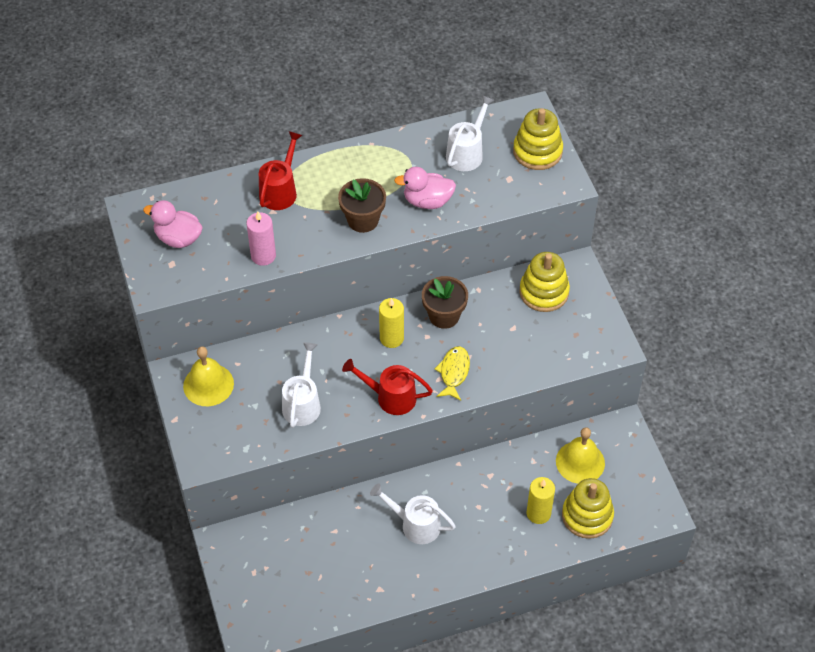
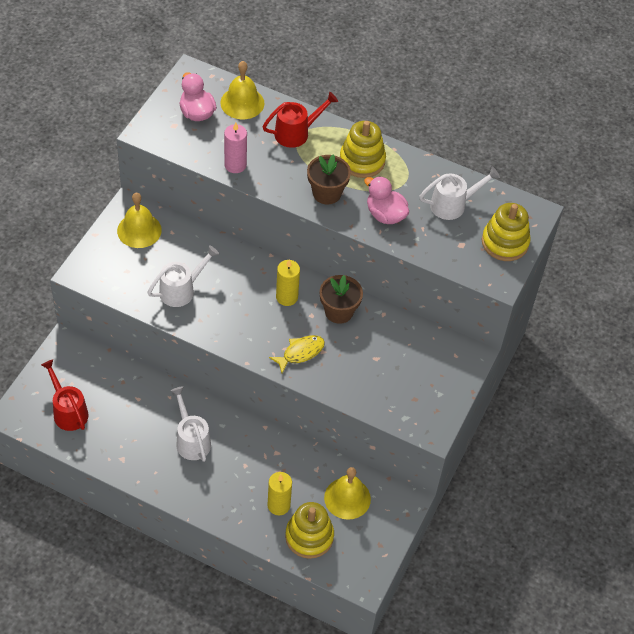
camera: 40 degrees right, 0 degrees up
(206, 200) = (242, 103): none -> yellow bell
(390, 397) = (240, 333): red watering can -> red watering can (68, 411)
(544, 292) = (427, 353): yellow stacking toy -> yellow stacking toy (362, 160)

